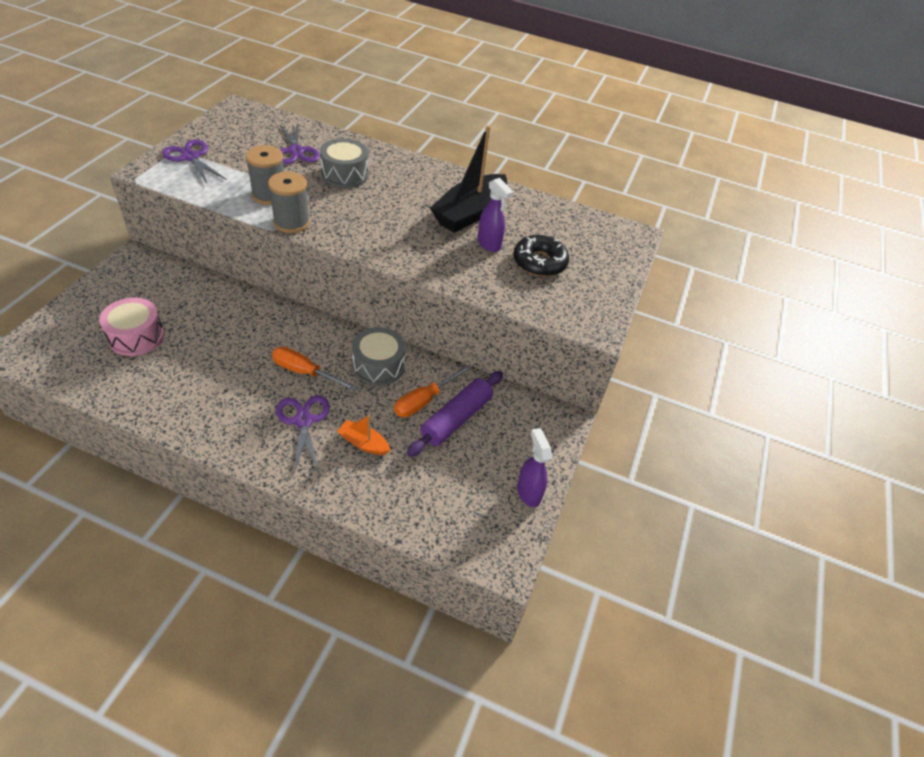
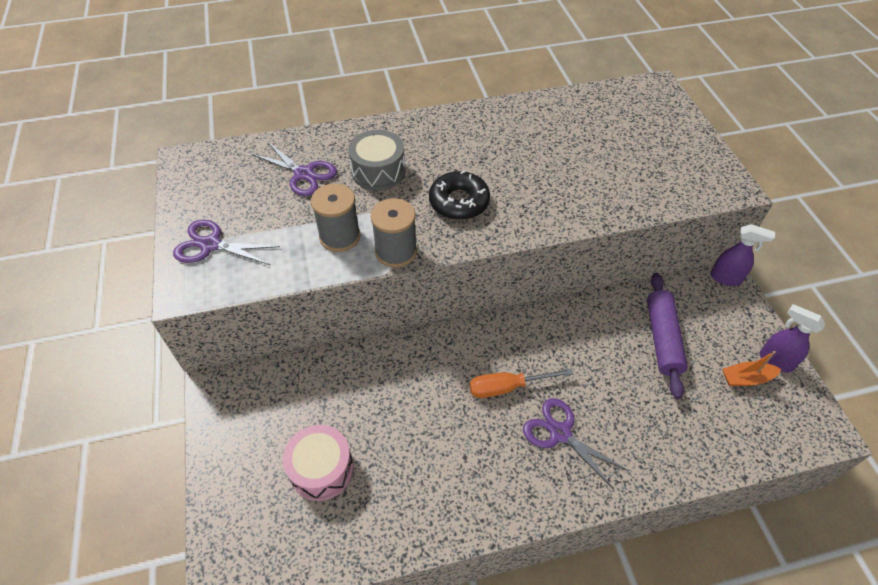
camera: 30 degrees left, 5 degrees up
(363, 443) = (626, 415): orange boat -> orange boat (746, 378)
(378, 366) = (555, 336): grey drum -> none
(424, 400) = (623, 341): orange screwdriver -> none
(469, 213) = (524, 144): black boat -> none
(489, 244) = (574, 164): purple spray bottle -> purple spray bottle (726, 278)
(539, 262) = (628, 156): black donut -> black donut (459, 202)

